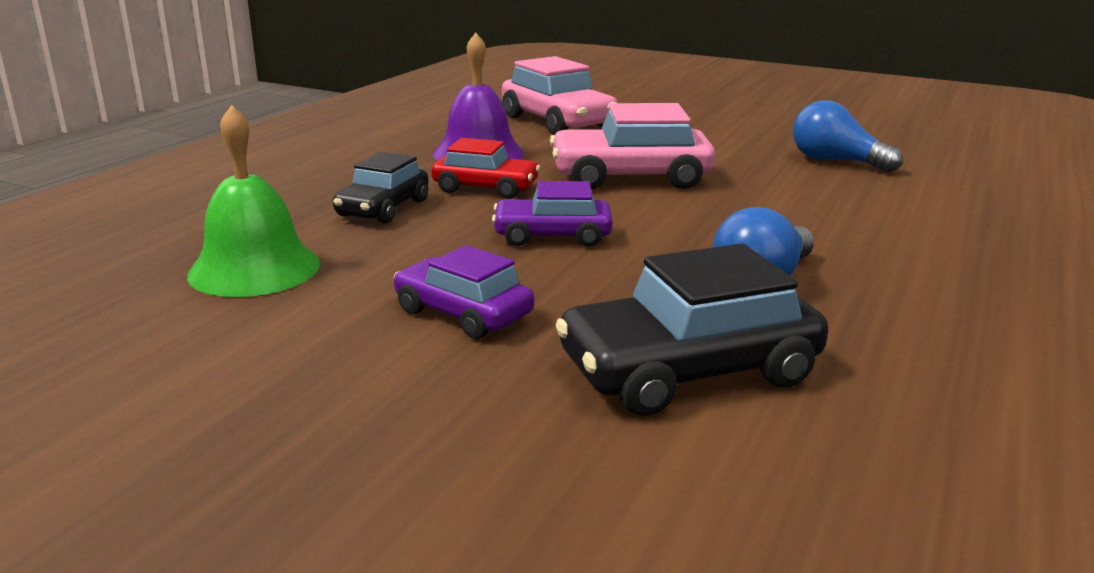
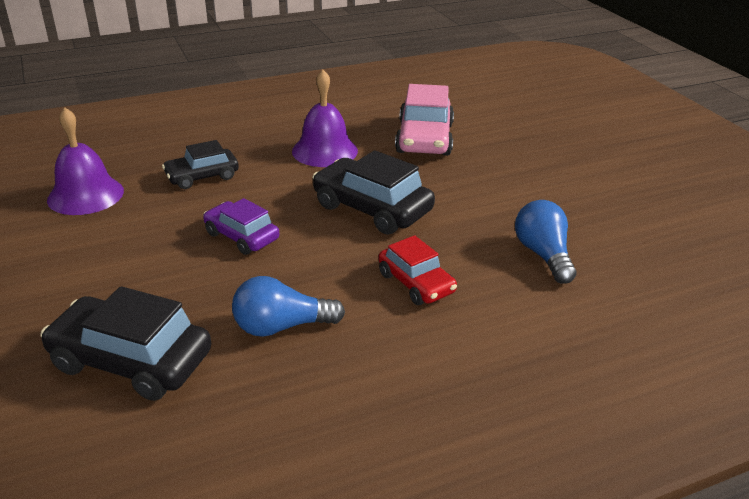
camera: 40 degrees right, 10 degrees up
(254, 269) = (85, 195): green bell -> purple bell
(463, 313) = (111, 268): purple car -> none
(485, 188) = (277, 182): red car -> red car (416, 283)
(630, 177) = (372, 208): pink car -> black car

